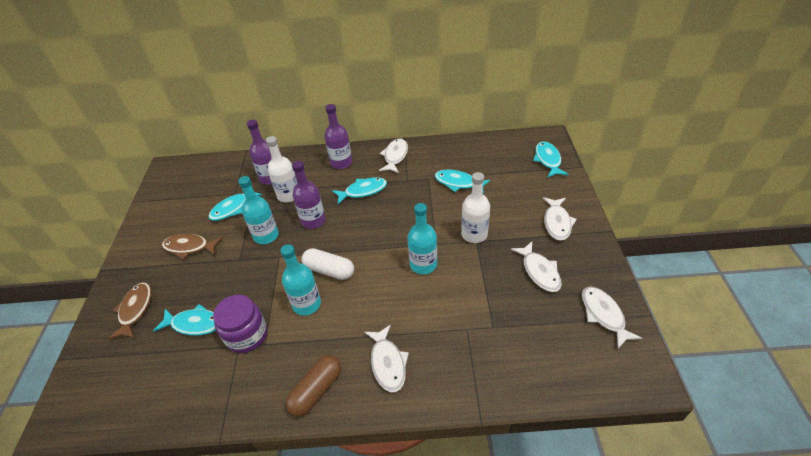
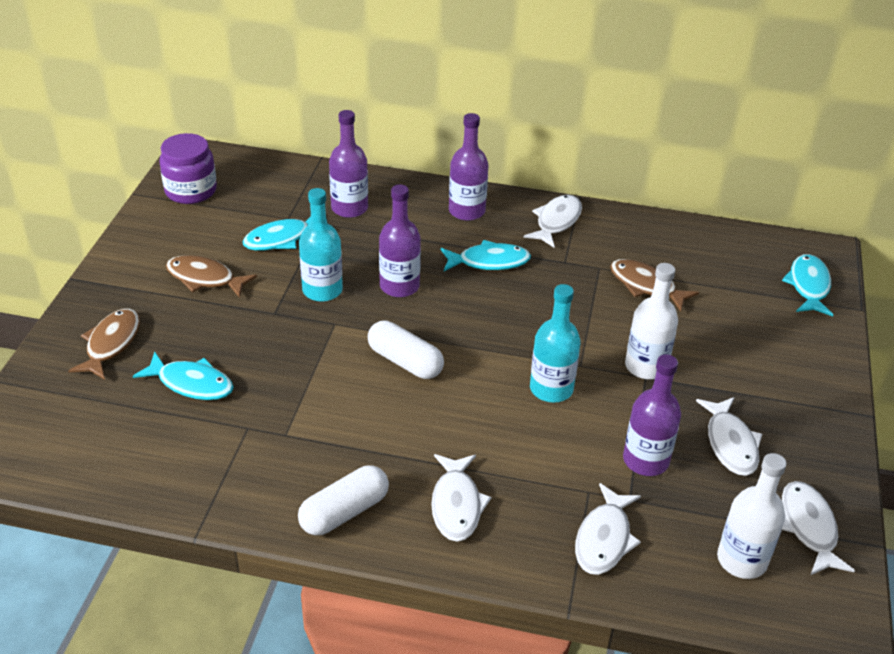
camera: 10 degrees right, 5 degrees down
(246, 335) = (262, 417): purple jar -> purple jar (191, 191)
(289, 195) = (371, 240): white bottle -> white bottle (742, 560)
(307, 304) = (359, 398): turquoise bottle -> none
(316, 390) = (344, 512): brown capsule -> white capsule
(458, 183) = (646, 286): turquoise fish -> brown fish
(494, 297) = (645, 460): none -> purple bottle
(557, 223) = (786, 382): white fish -> white fish (604, 539)

